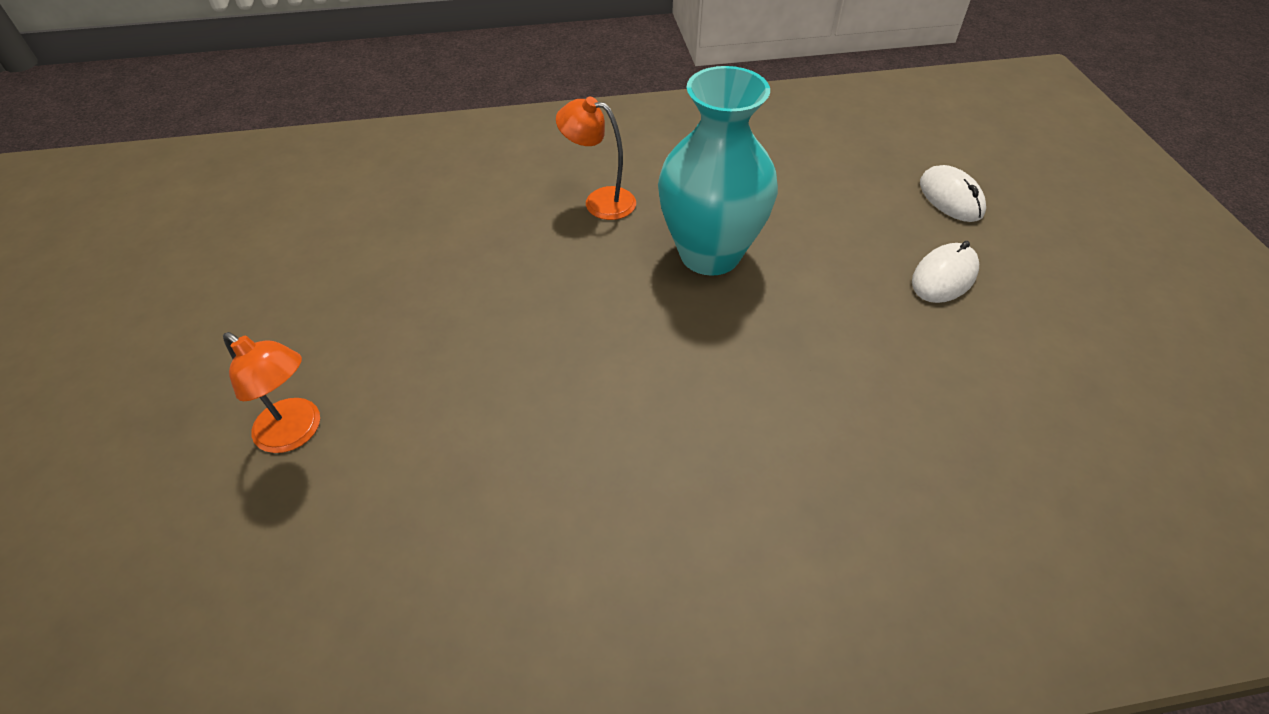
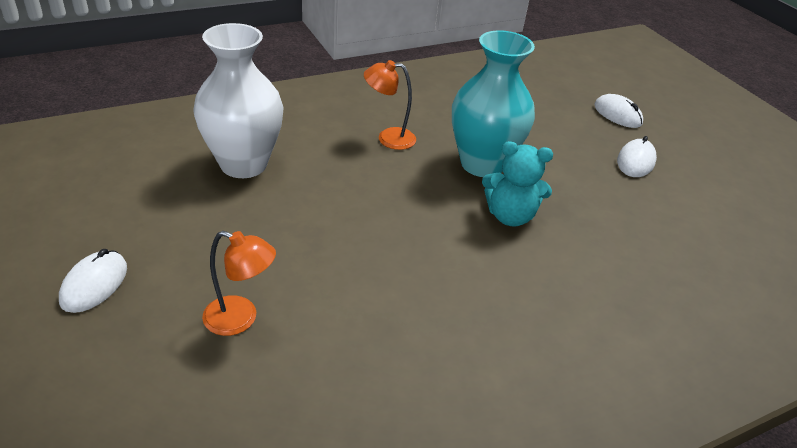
camera: 20 degrees left, 10 degrees down
(161, 357) = (94, 284): none -> white mouse
(402, 219) = (243, 164): none -> white vase
(712, 338) = (510, 216): none -> turquoise teddy bear

